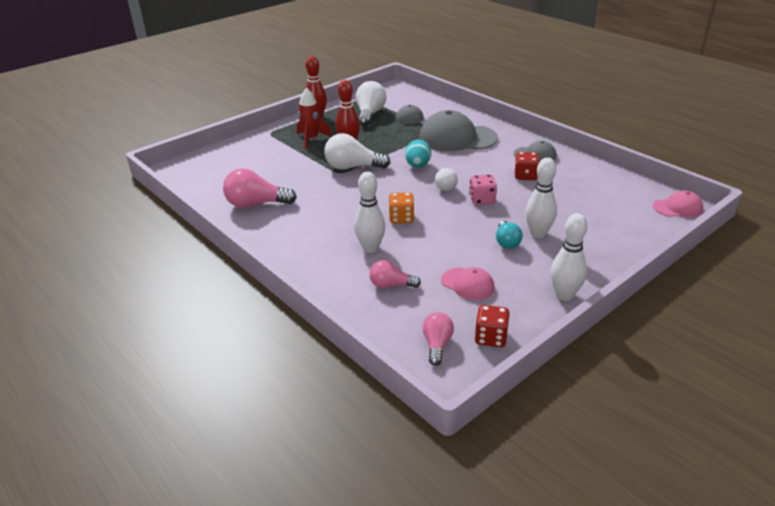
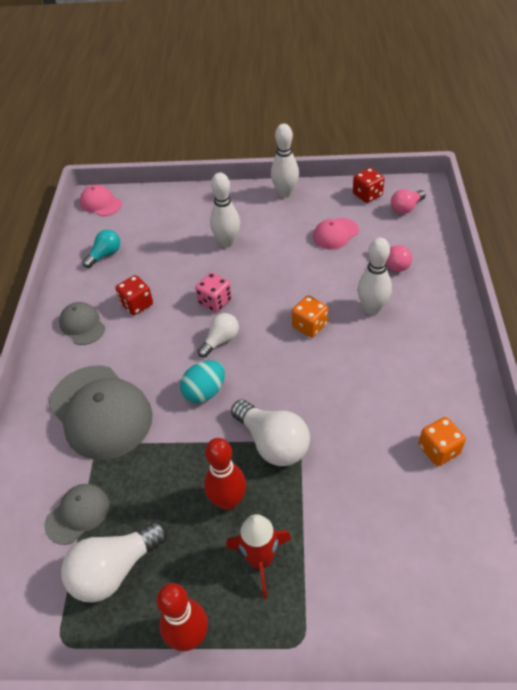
camera: 135 degrees left, 15 degrees up
(256, 204) = (438, 450): pink light bulb -> orange dice
(467, 284) = (335, 234): pink cap -> pink cap turned 120 degrees counterclockwise
(507, 242) = (260, 249): turquoise light bulb -> turquoise light bulb (105, 255)

